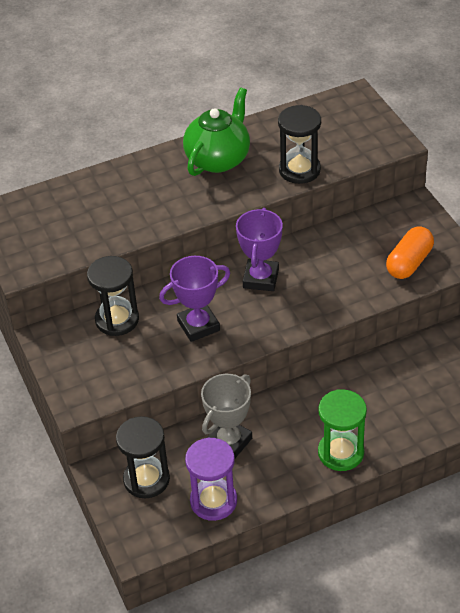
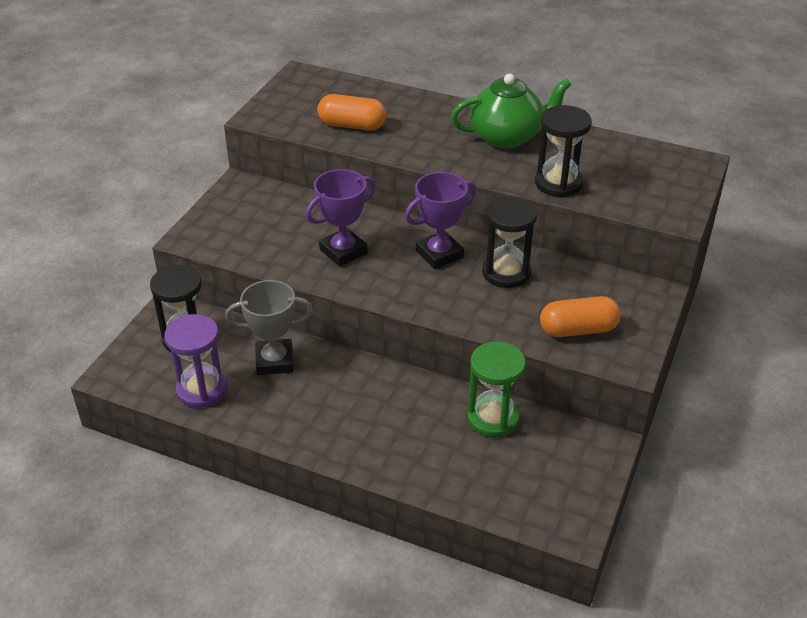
camera: 45 degrees right, 5 degrees down
(103, 226) = (352, 125): none -> orange capsule
(117, 320) = (298, 207): black hourglass -> black hourglass (506, 272)
(198, 326) = (343, 251): purple trophy -> purple trophy turned 60 degrees counterclockwise
(341, 452) = (337, 437): green hourglass -> green hourglass (493, 418)

